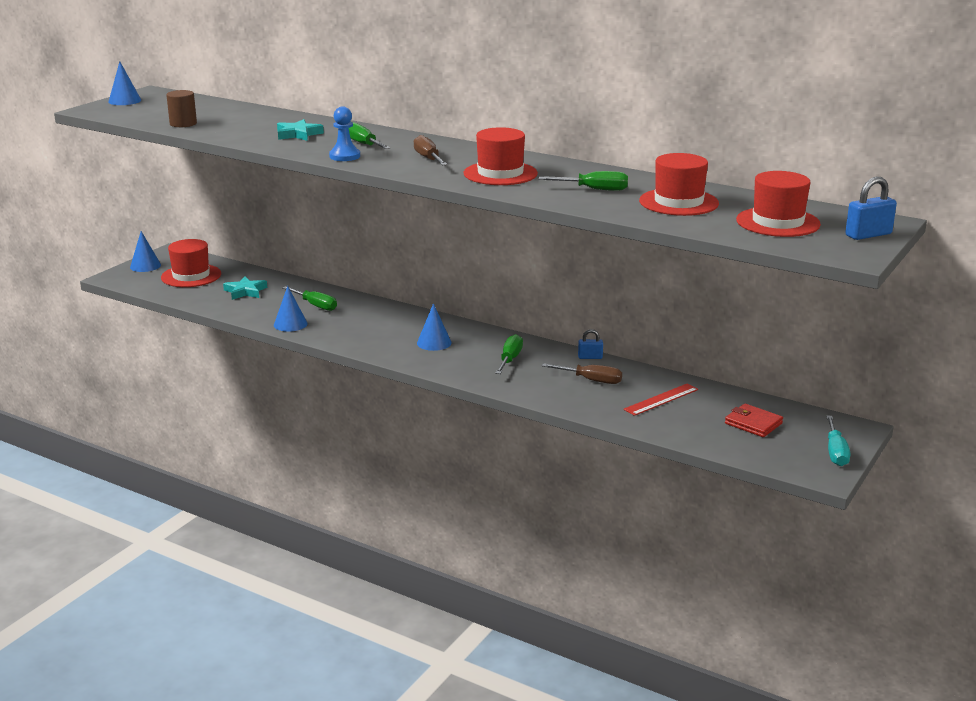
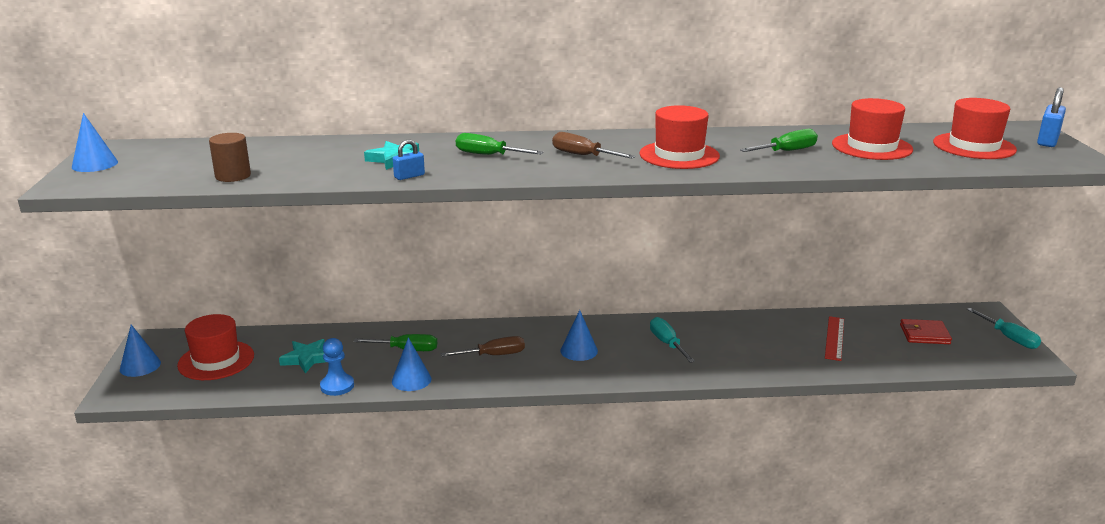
camera: 35 degrees left, 0 degrees up
(344, 156) = (498, 172): blue pawn -> blue pawn (337, 386)
(510, 359) = (667, 344): green screwdriver -> turquoise screwdriver
(590, 357) = (724, 318): blue padlock -> blue padlock (409, 176)
(591, 380) = (759, 340): brown screwdriver -> brown screwdriver (493, 355)

